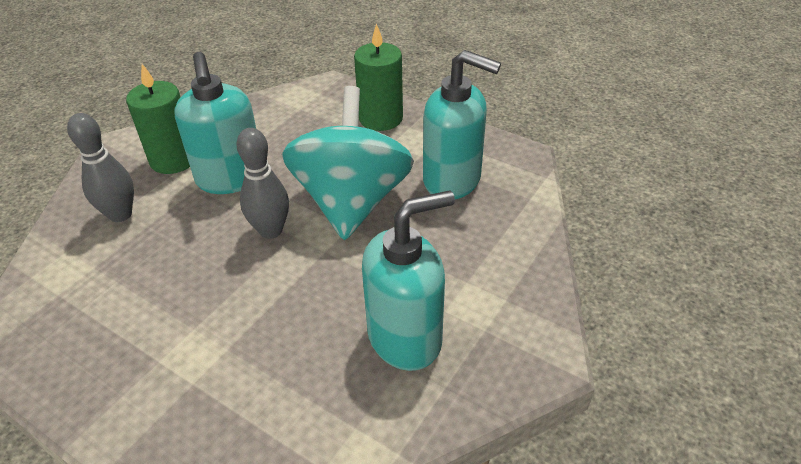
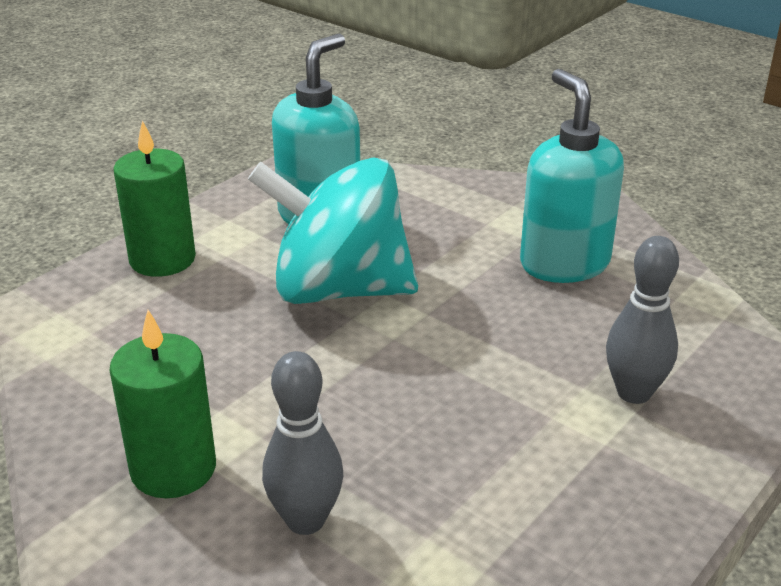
camera: 85 degrees left, 10 degrees down
(230, 178) = (251, 399): turquoise soap dispenser -> none
(271, 230) = (381, 356): grey bowling pin -> grey bowling pin (634, 392)

